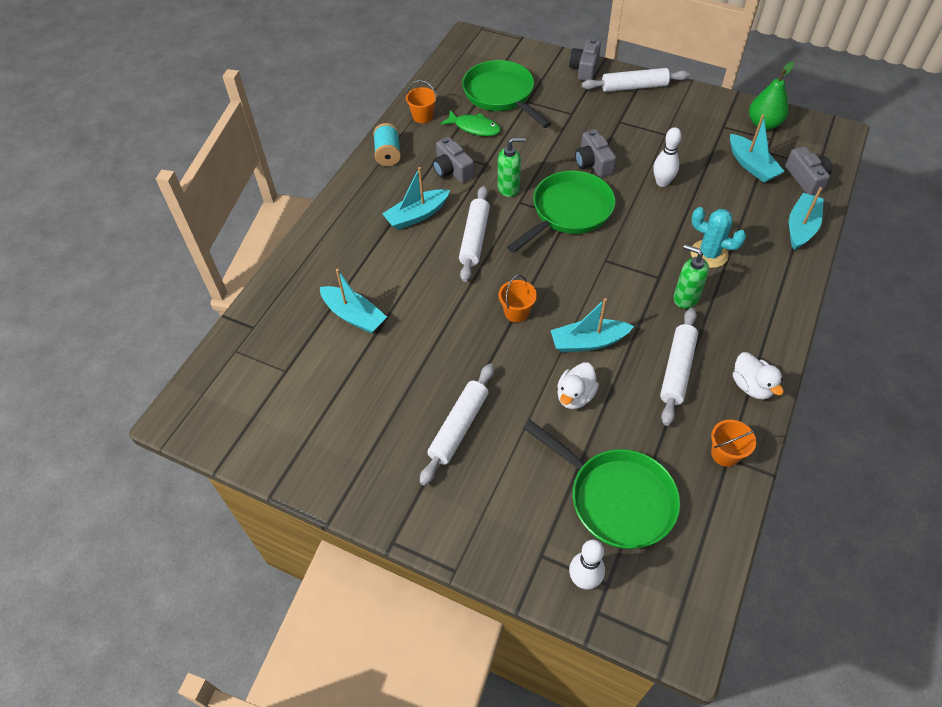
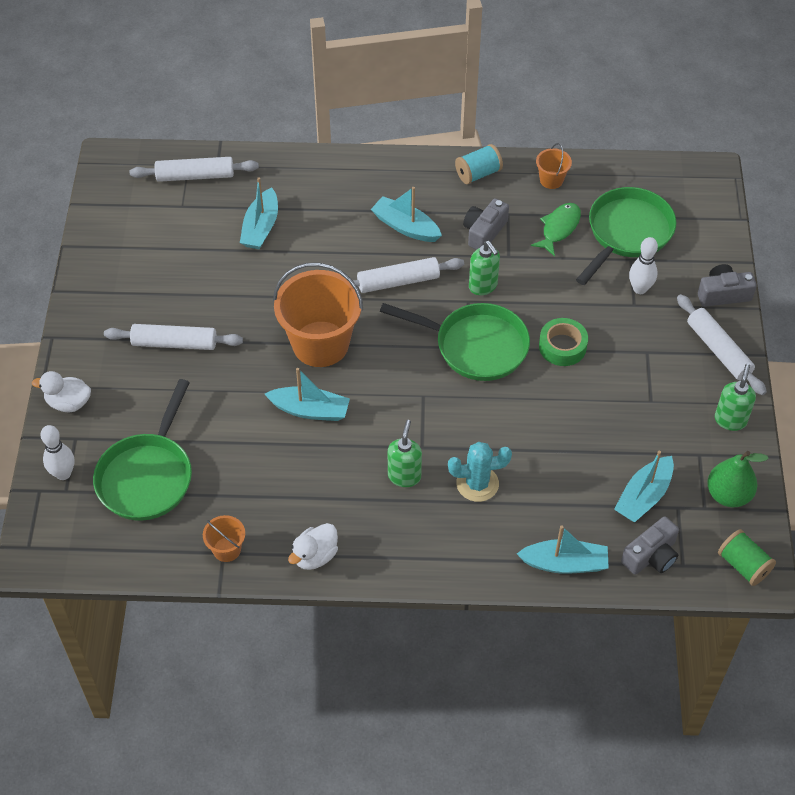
camera: 65 degrees right, 0 degrees up
(474, 128) = (559, 228): green fish -> green fish turned 150 degrees counterclockwise
(516, 312) = (320, 344): orange bucket -> orange bucket, size x2.22
(575, 396) = (243, 417): white duck -> white duck (68, 403)
(588, 342) = (310, 410): turquoise boat -> turquoise boat turned 135 degrees clockwise
(593, 163) = (562, 346): grey camera -> green tape
(662, 182) = (566, 416): white bowling pin -> white bowling pin (640, 289)
(677, 370) = (308, 490): white rolling pin -> white rolling pin (195, 176)
(698, 102) = (730, 420): none -> green soap dispenser
(709, 254) = (477, 484): turquoise cactus -> turquoise cactus turned 75 degrees clockwise
(826, 137) = (743, 565): none -> green spool

